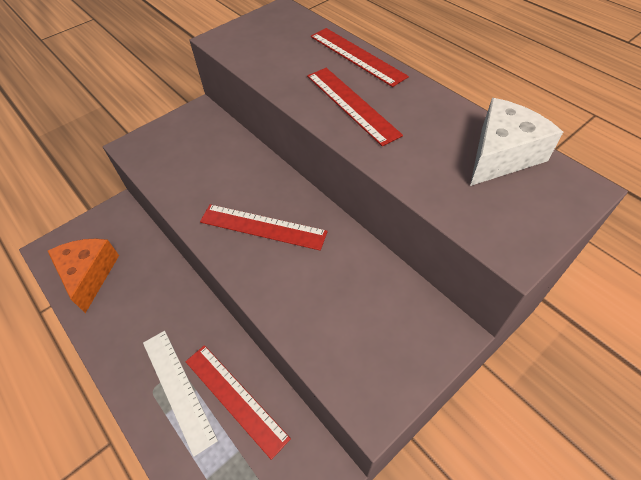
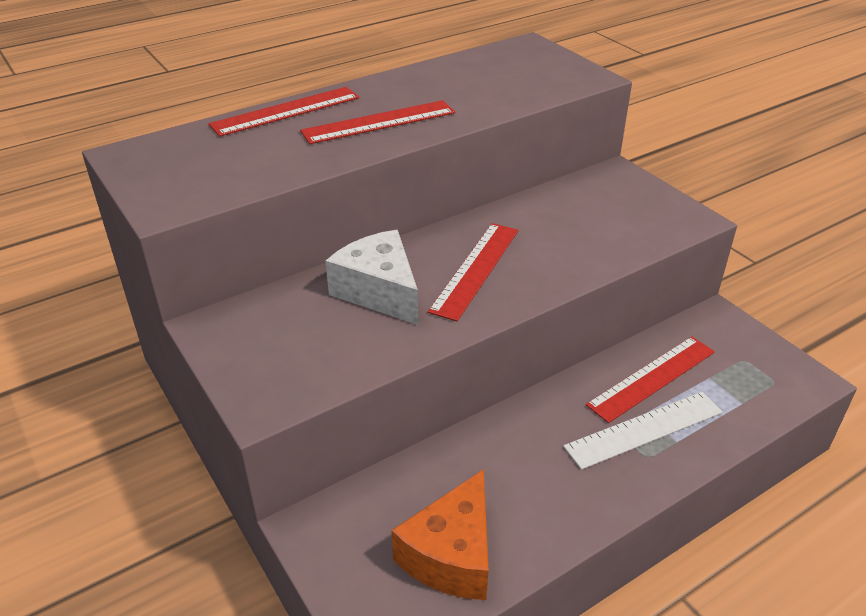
camera: 85 degrees left, 15 degrees down
(89, 275) = (451, 554): orange cheese -> orange cheese turned 60 degrees counterclockwise
(501, 155) = (483, 64): white cheese -> white cheese (379, 291)

